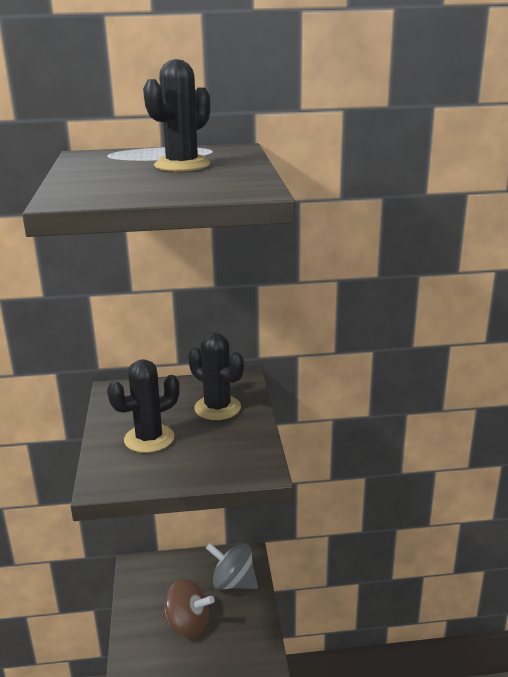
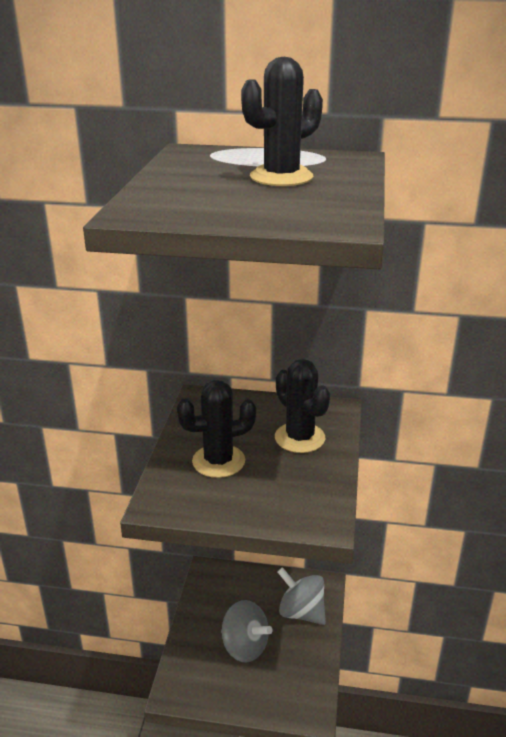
camera: 15 degrees right, 5 degrees up
(188, 624) = (245, 646): brown spinning top -> grey spinning top

